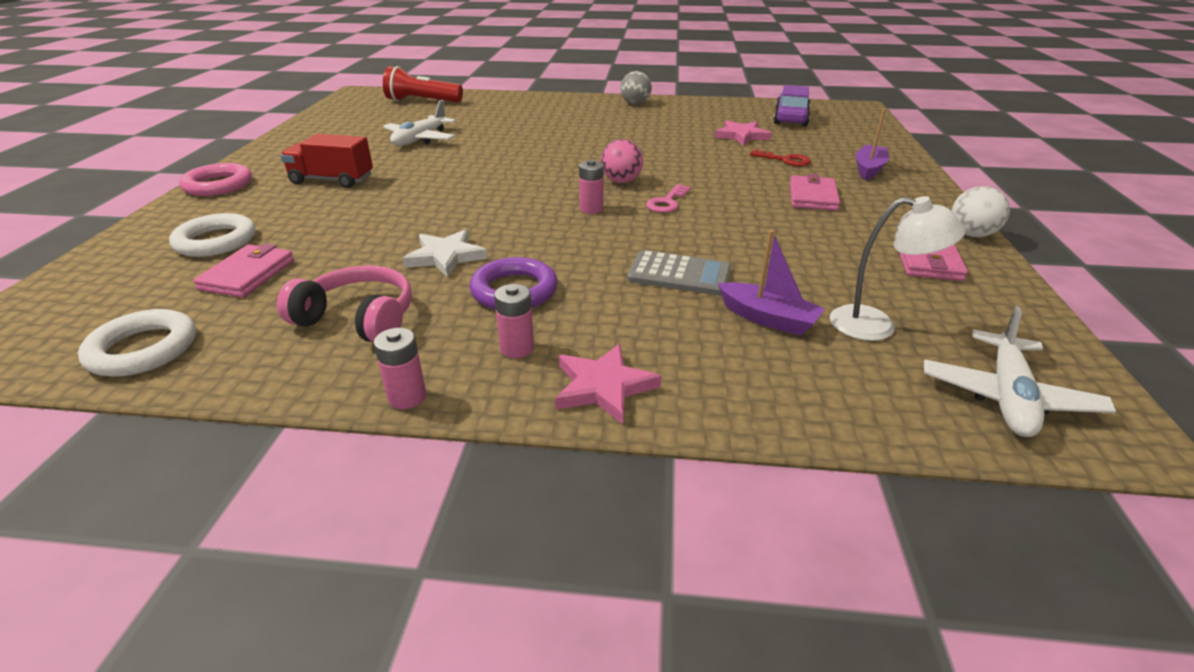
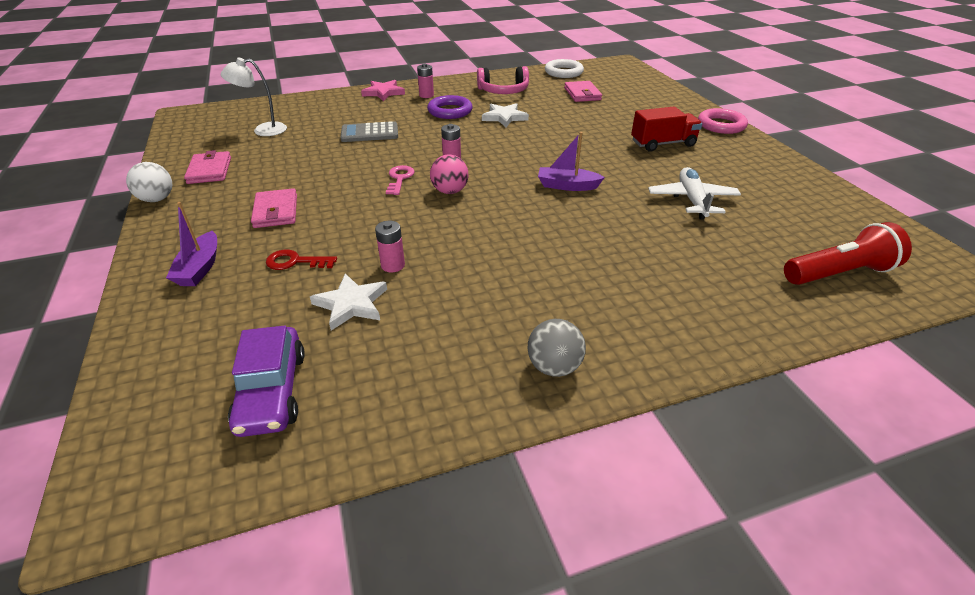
camera: 155 degrees right, 5 degrees up
(216, 241) = (633, 101): white ring -> none
(407, 397) = (451, 79): pink battery -> pink battery (393, 265)
(741, 136) = (351, 304): pink star -> white star
(768, 318) = (318, 123): purple boat -> purple boat (567, 186)
(1007, 396) = (218, 117): white plane -> none

